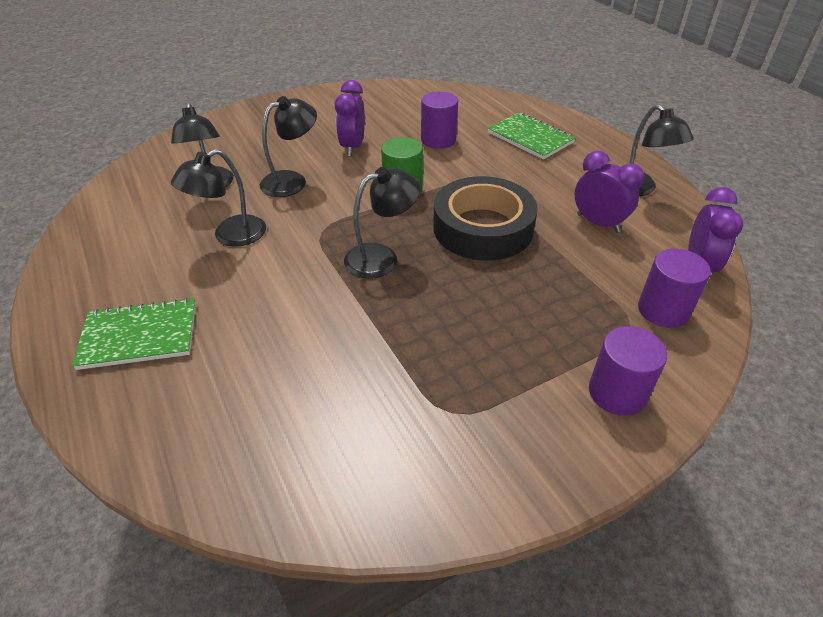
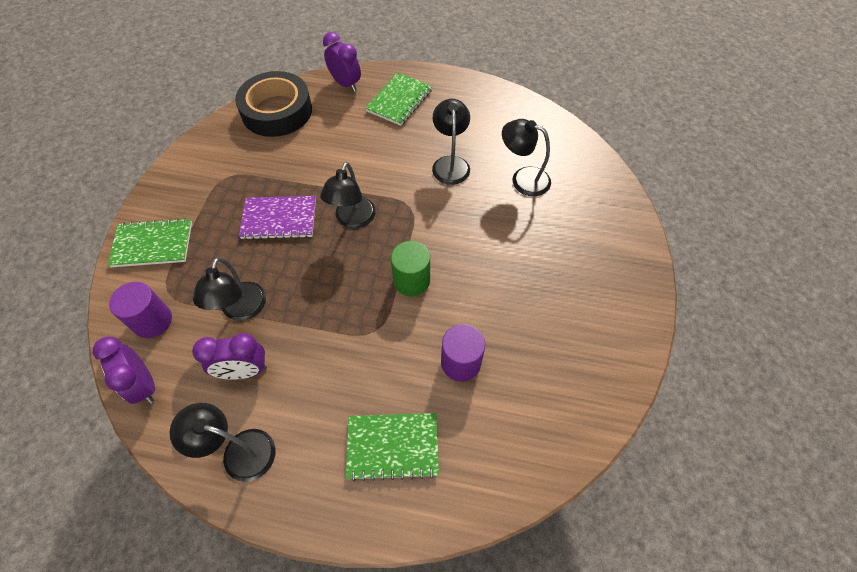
camera: 130 degrees right, 15 degrees up
(292, 181) = (488, 224): black lamp -> black lamp (241, 310)
(353, 147) = (505, 290): purple clock -> purple clock (345, 84)
(446, 310) = (279, 219): none -> purple notebook
(483, 228) = (319, 293): black tape -> black tape (277, 111)
(617, 392) = (152, 244): purple cylinder -> green notebook

